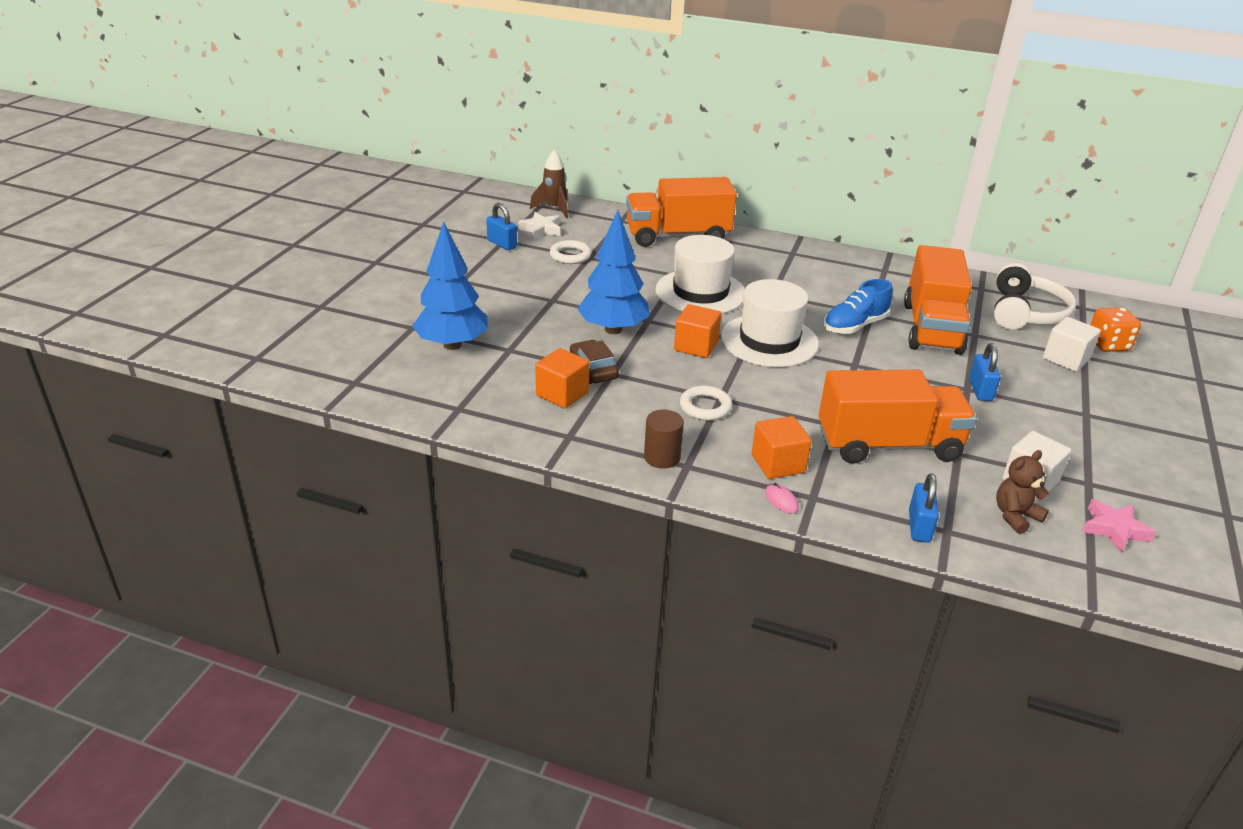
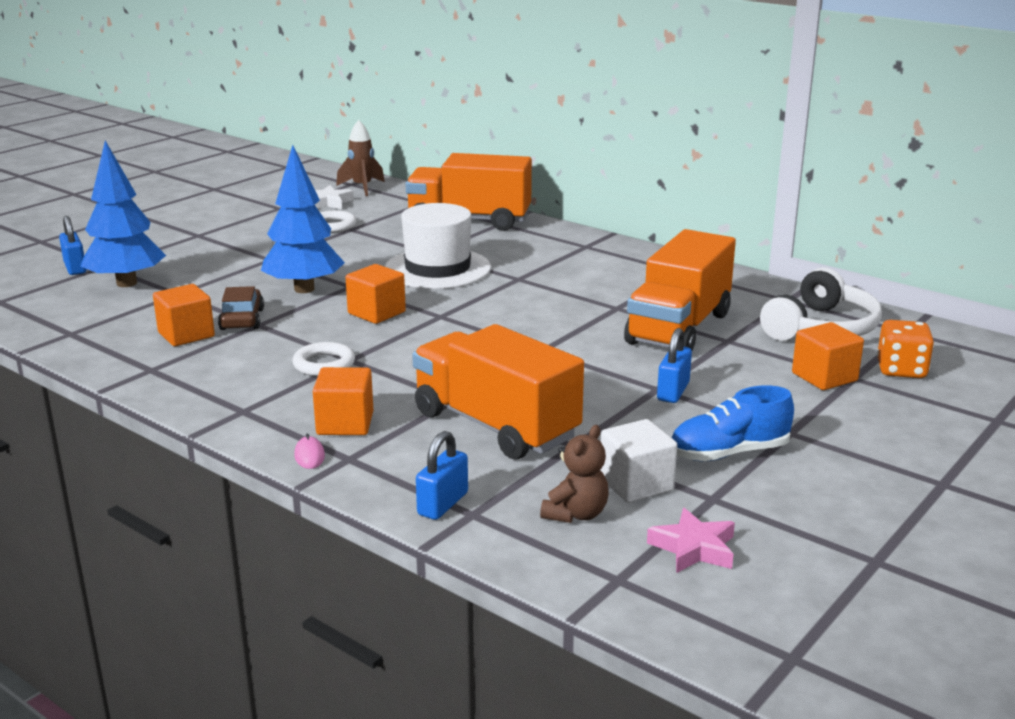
camera: 20 degrees right, 10 degrees down
(502, 244) = (274, 210): blue padlock -> blue padlock (75, 268)
(662, 457) = (225, 400): brown cylinder -> none
(769, 341) = (465, 317): white hat -> none
(855, 326) = (584, 316): blue shoe -> blue shoe (729, 453)
(888, 445) = (495, 425): orange truck -> orange truck turned 150 degrees counterclockwise
(1015, 516) = (576, 514): brown teddy bear -> brown teddy bear turned 135 degrees clockwise
(1066, 359) = (824, 377): white cube -> orange cube

